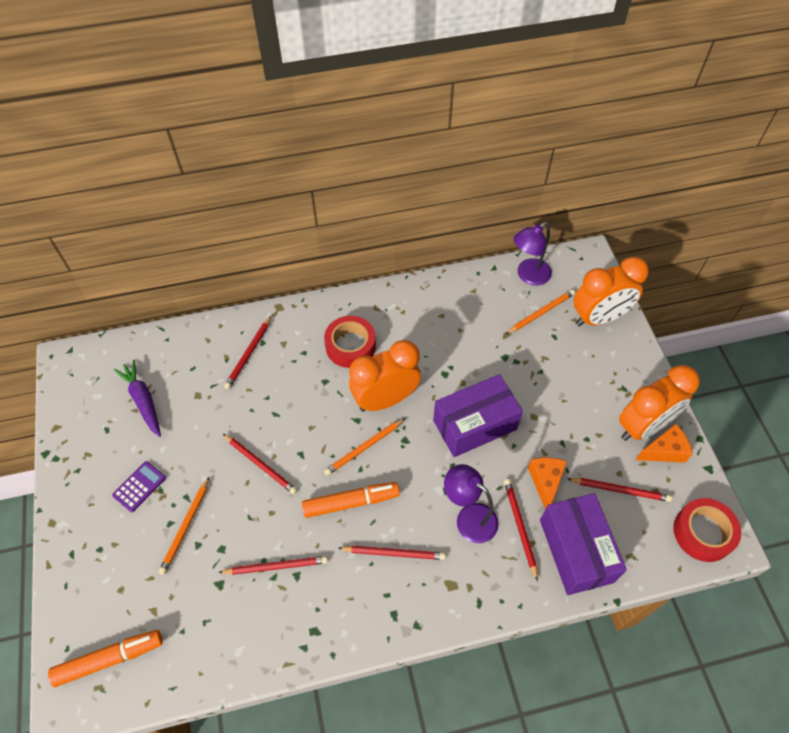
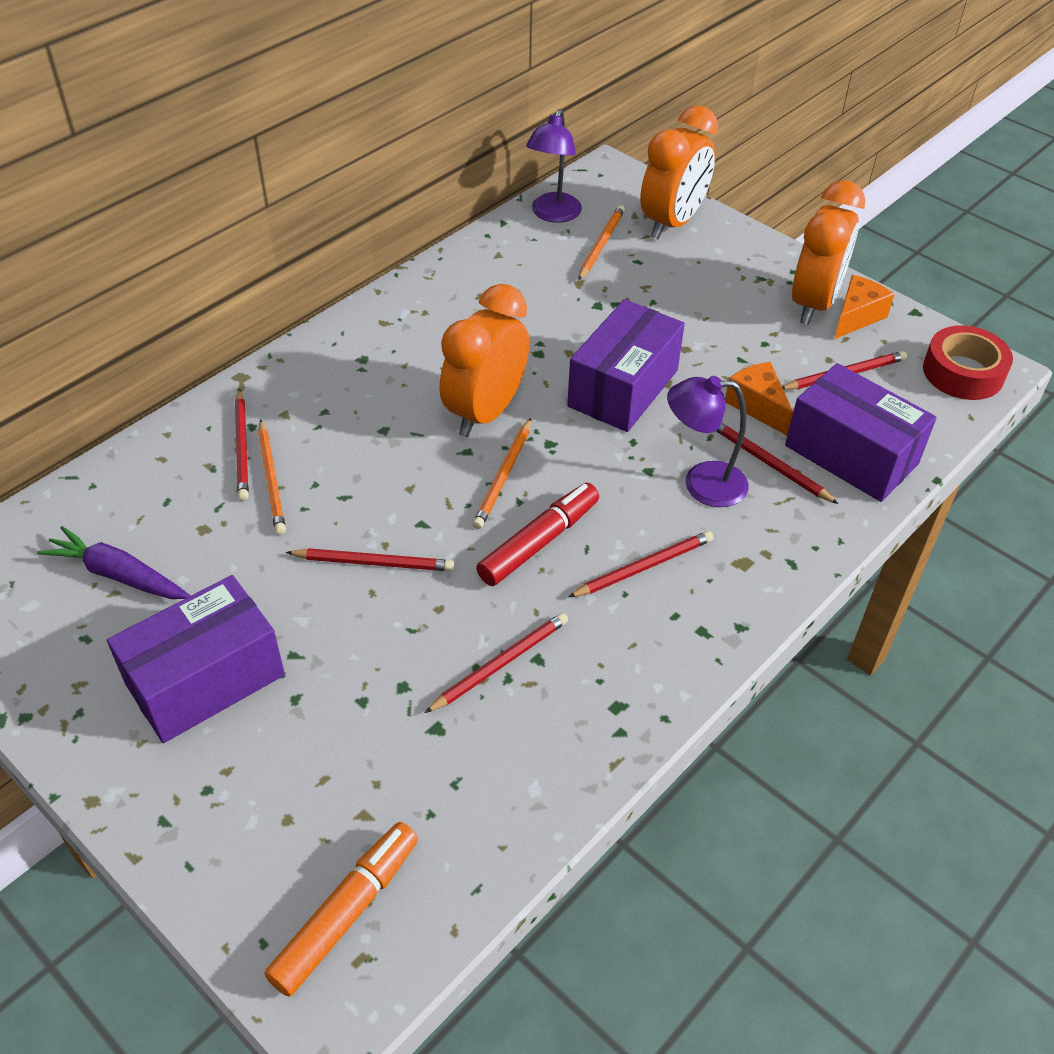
camera: 35 degrees left, 10 degrees down
(139, 486) = (205, 680): purple calculator -> purple box
(186, 527) = (324, 689): orange pencil -> orange pencil (271, 479)
(350, 346) = (385, 377): red tape -> none
(351, 502) = (539, 542): orange marker -> red marker

